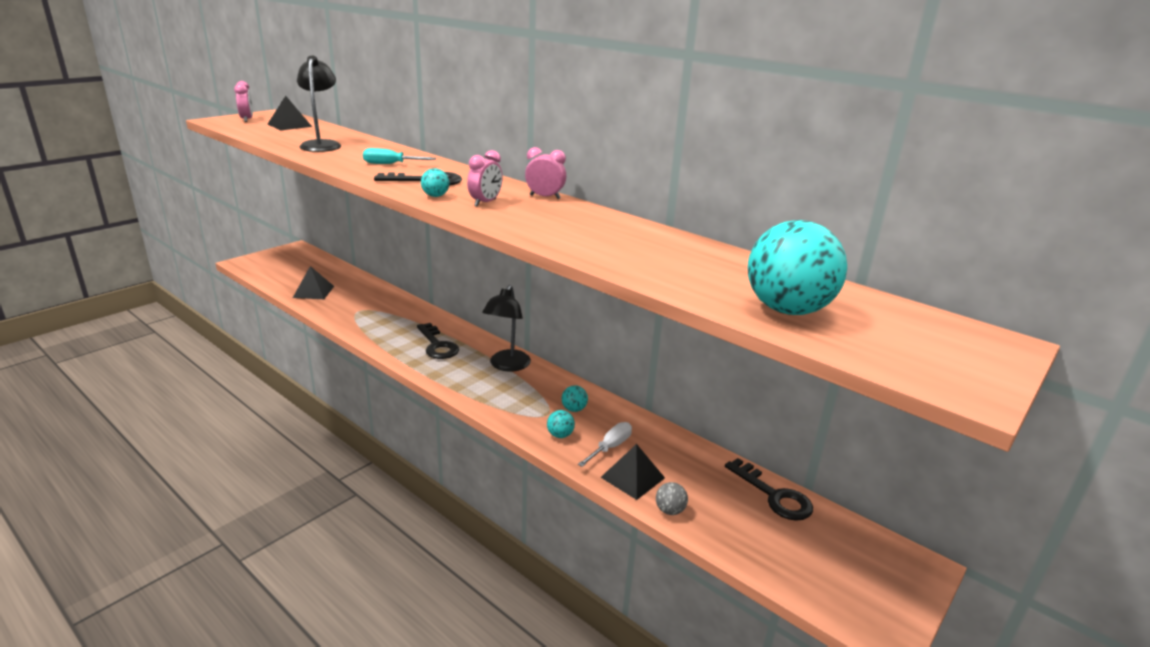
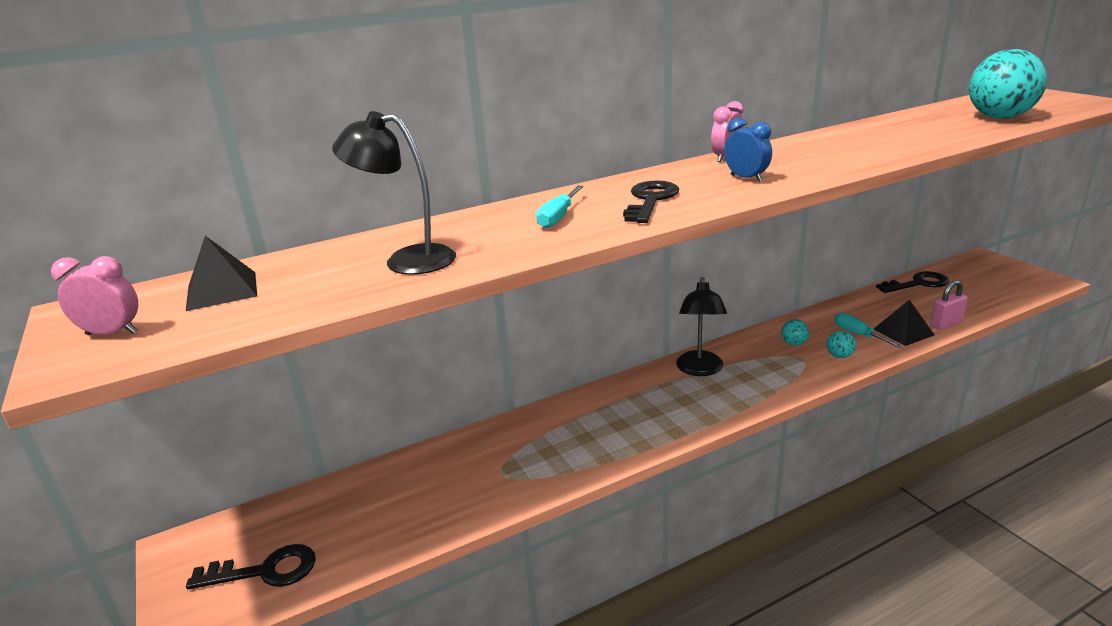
camera: 65 degrees left, 0 degrees up
(313, 291) = (401, 521): black pyramid -> none
(435, 196) = (718, 197): turquoise ball -> none
(437, 345) = (636, 412): black key -> black key (264, 571)
(485, 203) = (746, 178): pink clock -> blue clock
(507, 366) = (700, 370): black lamp -> black lamp turned 60 degrees clockwise
(610, 447) = (858, 334): white screwdriver -> turquoise screwdriver
(670, 510) = (946, 324): grey ball -> pink padlock

